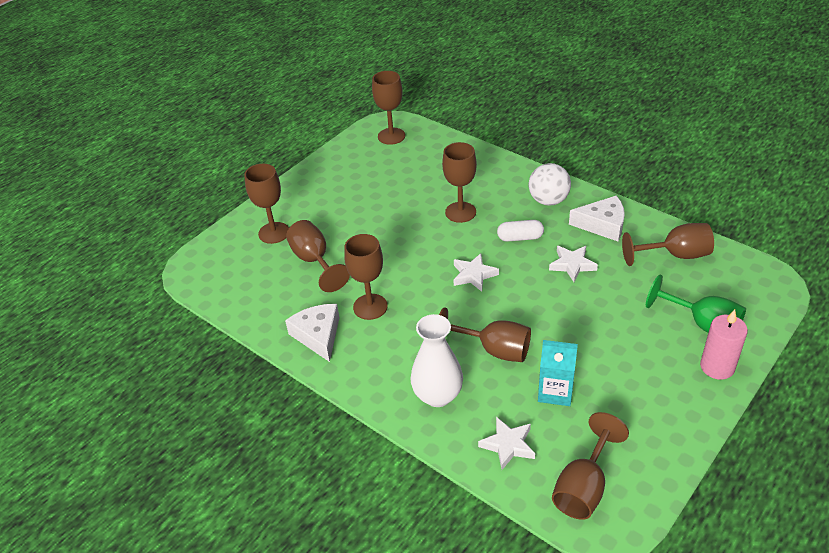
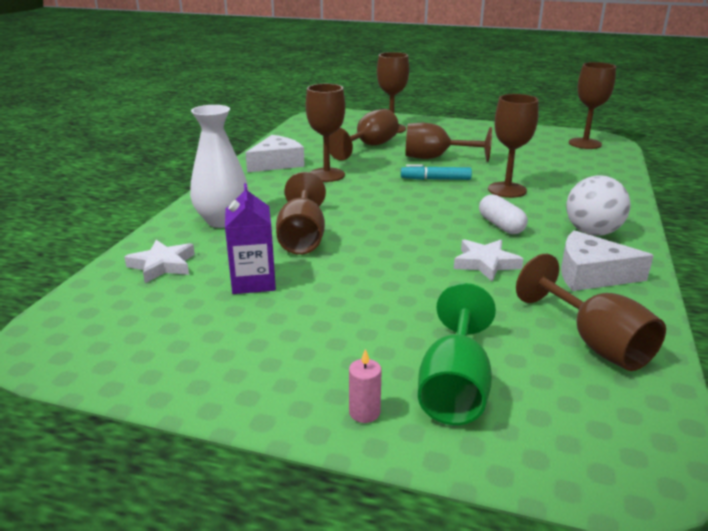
camera: 65 degrees right, 15 degrees down
(418, 243) = (435, 179): none -> turquoise marker
(473, 275) = (412, 211): white star -> none
(555, 391) = (253, 282): turquoise carton -> purple carton
(583, 487) = (103, 320): brown goblet -> brown goblet (435, 158)
(602, 225) = (591, 274): white cheese -> white cheese turned 120 degrees clockwise
(717, 367) = (364, 412): pink candle -> pink candle, size x0.52

